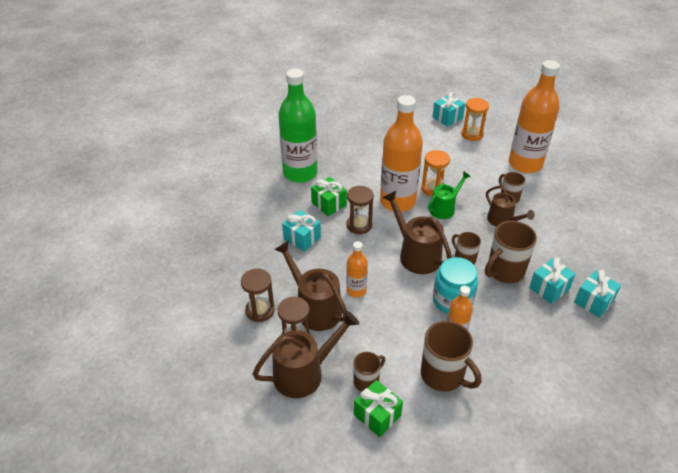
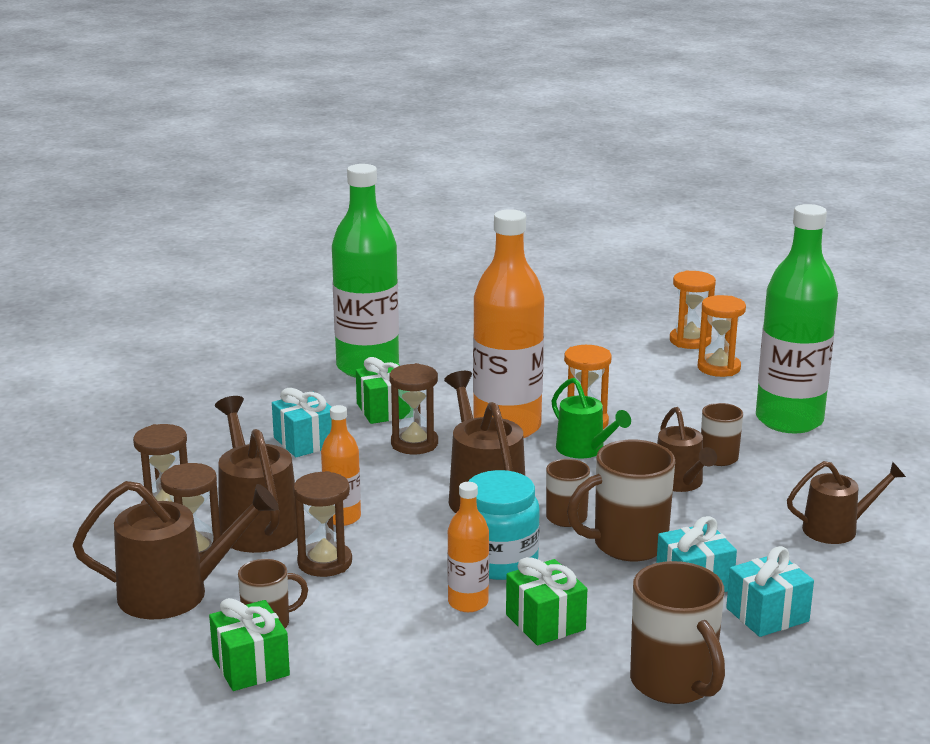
camera: 20 degrees right, 20 degrees down
(367, 326) = (324, 562): none -> brown hourglass
(443, 375) = (404, 645): brown mug -> brown mug (674, 683)
(444, 208) = (584, 449): green watering can -> green watering can turned 75 degrees clockwise
(447, 118) = (690, 341): turquoise gift -> orange hourglass
(499, 337) = (545, 622): none -> green gift
(525, 164) = (789, 420): orange bottle -> green bottle
(589, 234) = (836, 529): none -> brown watering can

